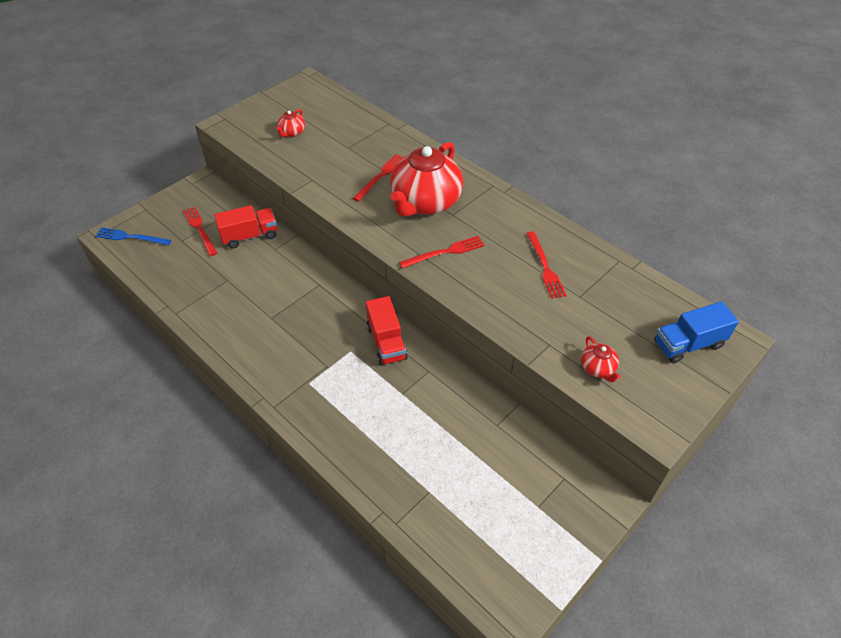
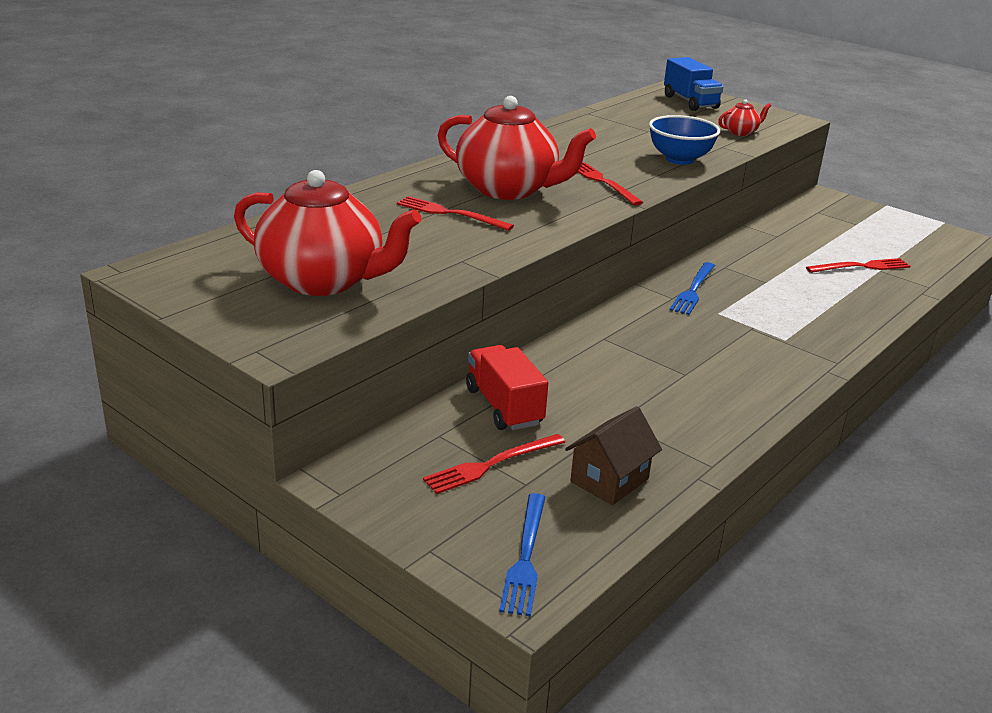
camera: 95 degrees left, 20 degrees down
(175, 270) = (609, 480): none -> brown house
(292, 133) = (323, 280): red teapot -> red teapot, size x2.37
(386, 342) = (693, 290): red truck -> blue fork
(506, 307) = (679, 159): none -> blue bowl
(545, 267) = (610, 140): red fork -> red fork (861, 267)

